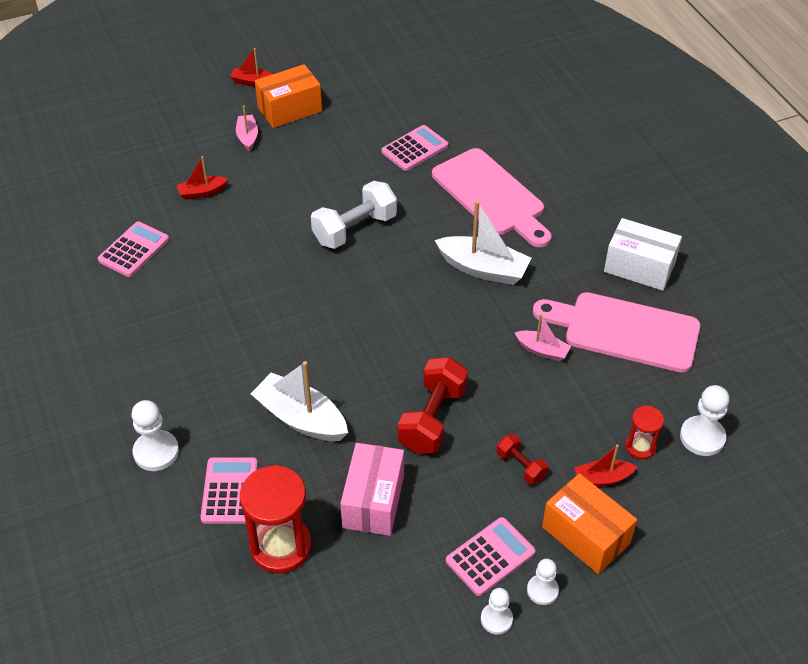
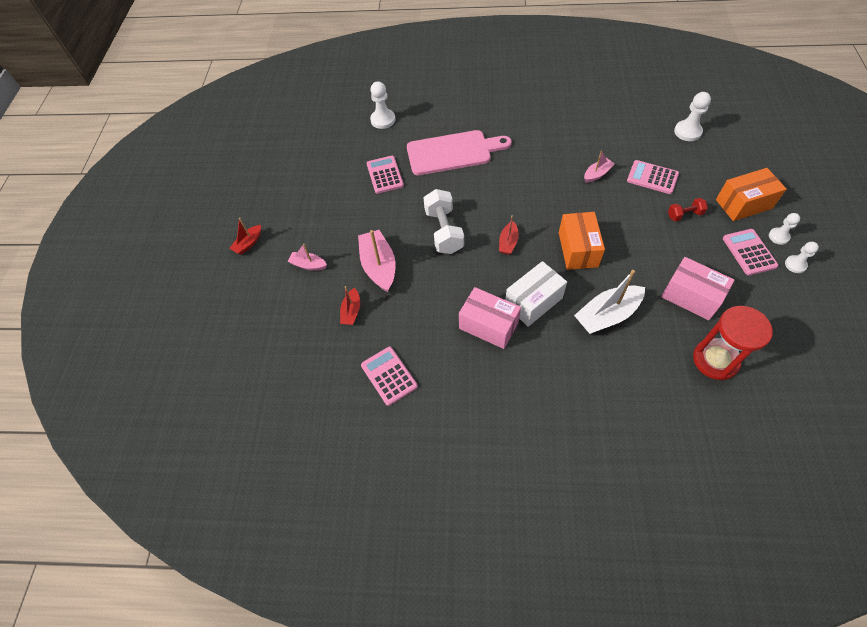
camera: 60 degrees left, 10 degrees up
(156, 452) = (607, 415): white pawn -> white pawn (383, 120)
(229, 491) = (659, 377): pink calculator -> pink calculator (652, 177)
(235, 311) = (488, 325): none -> pink box
(274, 192) = (379, 266): none -> pink boat
(290, 109) = (296, 230): orange box -> orange box (578, 249)
(432, 419) = (633, 244): red dumbbell -> none
(483, 269) = (516, 178): white boat -> none
(602, 478) = (704, 182): red boat -> red boat (508, 242)
(624, 331) = (597, 134): pink cutting board -> none
(639, 267) = (550, 110): white box -> white box (533, 302)
(640, 447) = (686, 158): red hourglass -> none

